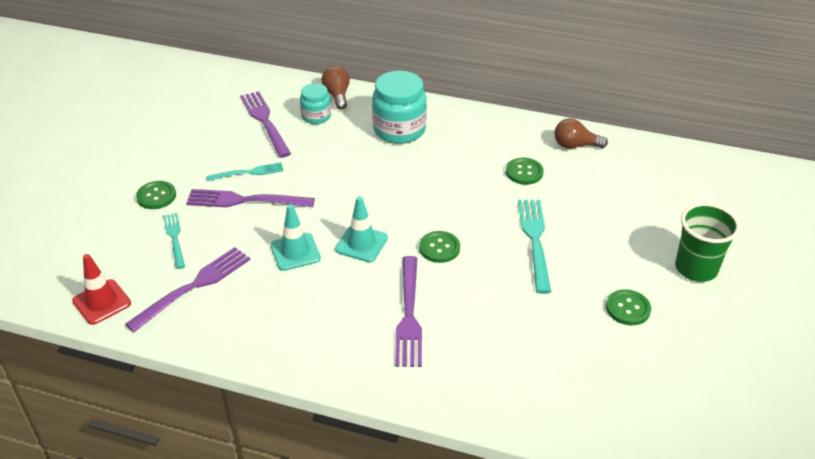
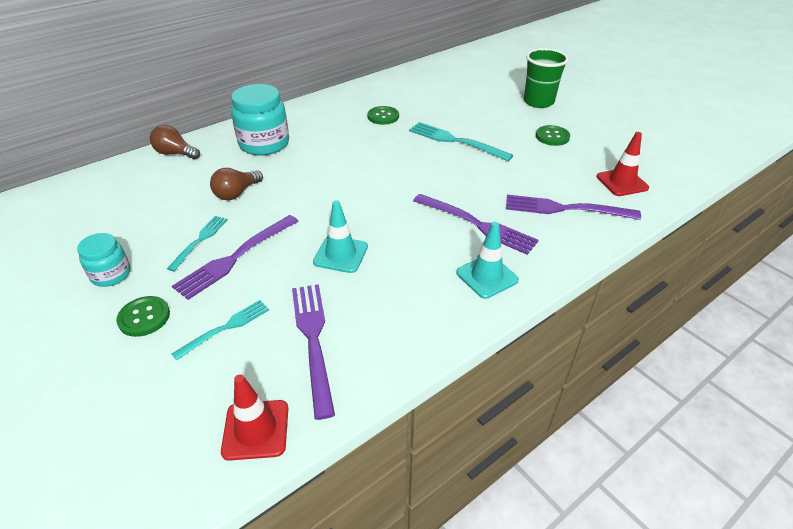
camera: 55 degrees left, 0 degrees up
(174, 238) = (226, 328): turquoise fork -> turquoise fork turned 120 degrees clockwise
(264, 121) = (144, 203): purple fork -> purple fork (564, 209)
(316, 116) = (184, 174): turquoise jar -> turquoise jar (111, 274)
(361, 243) = (372, 215): turquoise traffic cone -> turquoise traffic cone (487, 276)
(439, 248) = (419, 181): green button -> none
(575, 145) = (381, 89): brown light bulb -> brown light bulb (236, 193)
(592, 398) = (622, 182): none -> red traffic cone

